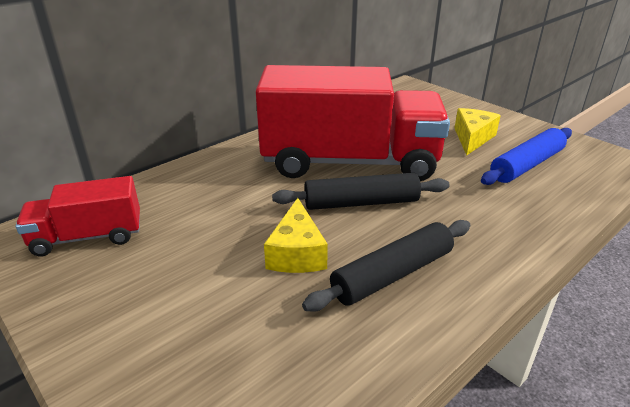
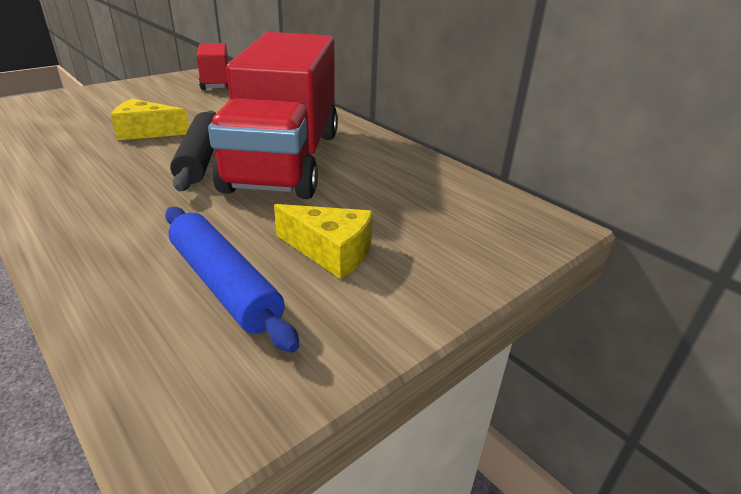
camera: 90 degrees right, 0 degrees up
(393, 274) = (83, 162): black rolling pin -> none

